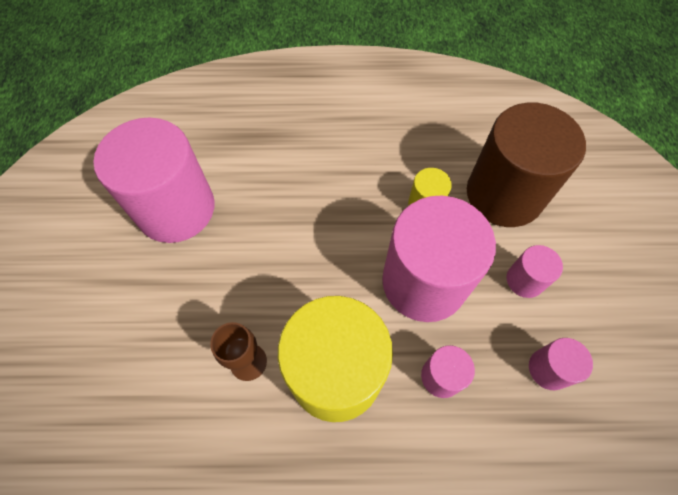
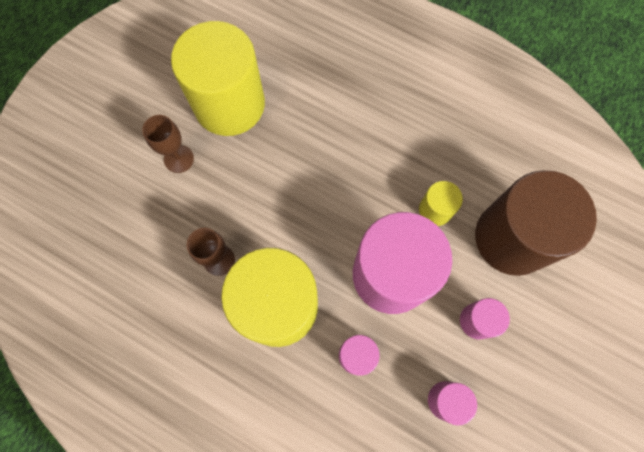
camera: 30 degrees right, 10 degrees up
(150, 285) = (179, 159): none -> brown goblet
(176, 209) = (229, 104): pink cylinder -> yellow cylinder

